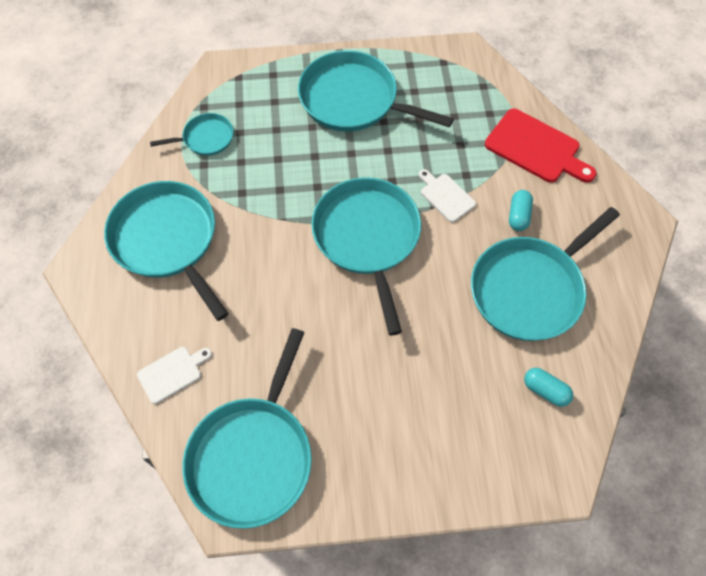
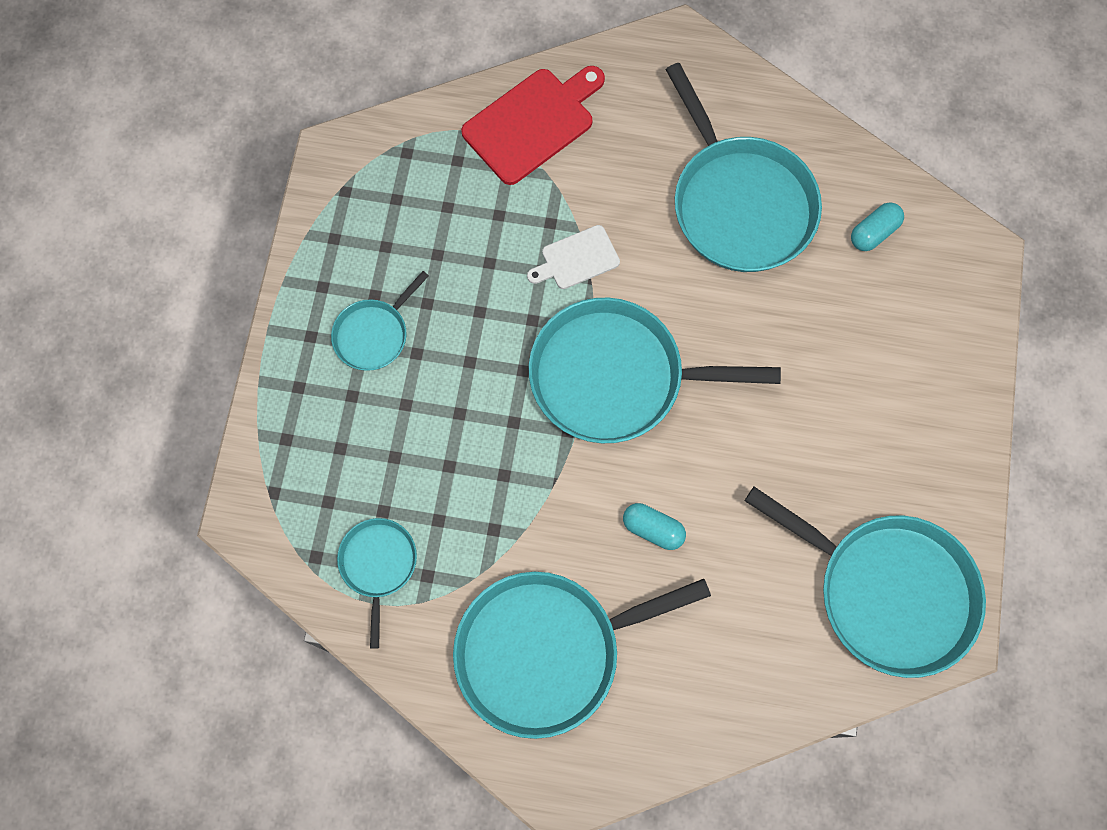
camera: 75 degrees left, 10 degrees up
(172, 373) = (755, 675): white cutting board -> none
(353, 100) = (374, 334): turquoise pan -> turquoise pan, size x0.50
(518, 216) = (631, 180): turquoise capsule -> turquoise capsule (653, 529)

